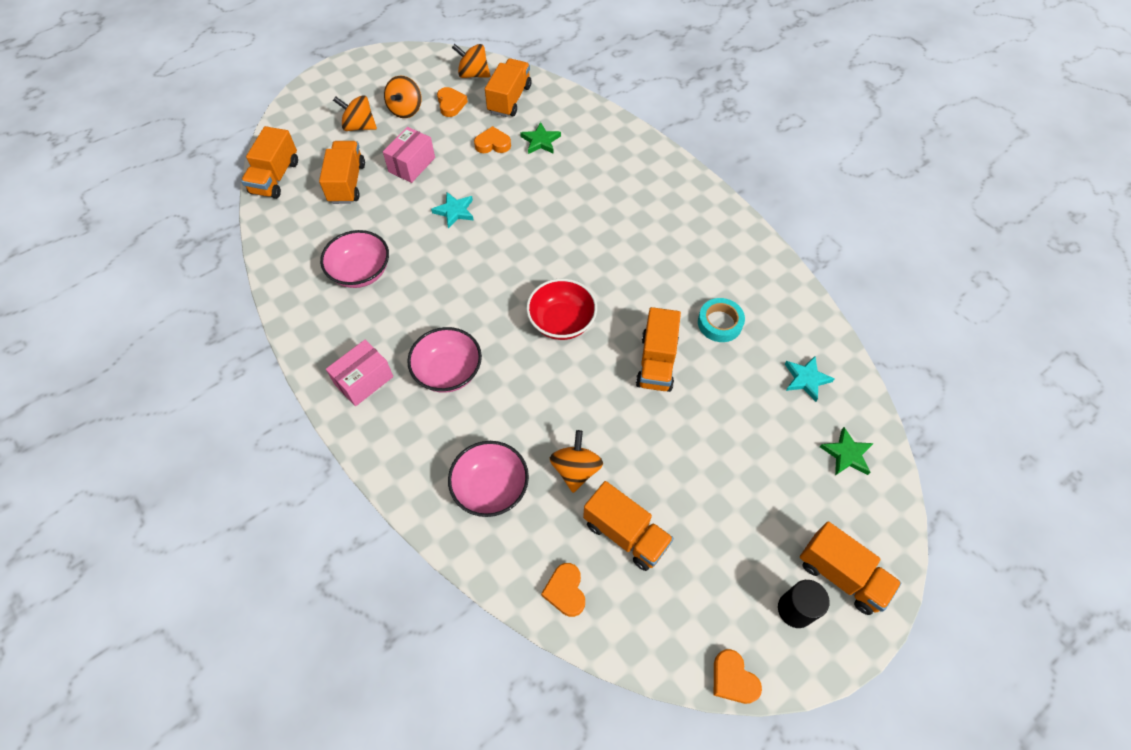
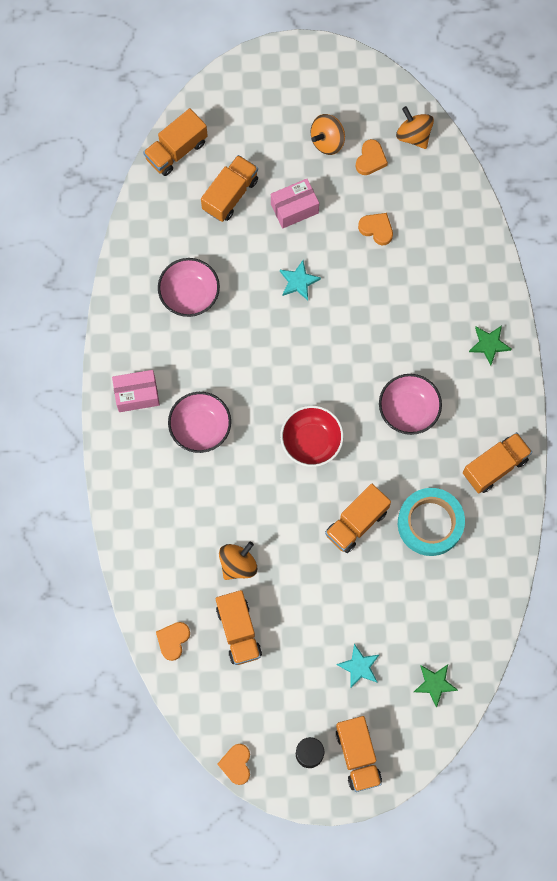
camera: 35 degrees right, 15 degrees up
(359, 126) = (276, 135): orange spinning top -> none
(491, 488) = (172, 538): pink bowl -> pink bowl (408, 410)
(509, 99) = (426, 186): orange truck -> orange truck (495, 466)
(540, 141) = (419, 252): green star -> green star (489, 344)
(720, 323) = (430, 523): turquoise tape -> turquoise tape, size x1.60
(806, 379) = (456, 611): turquoise star -> turquoise star (359, 667)

